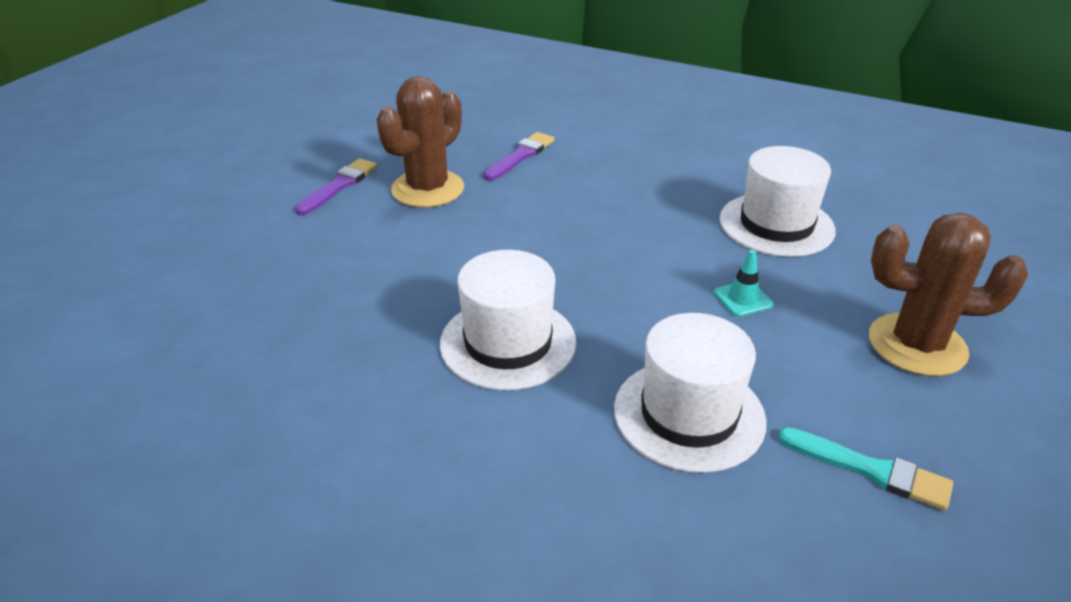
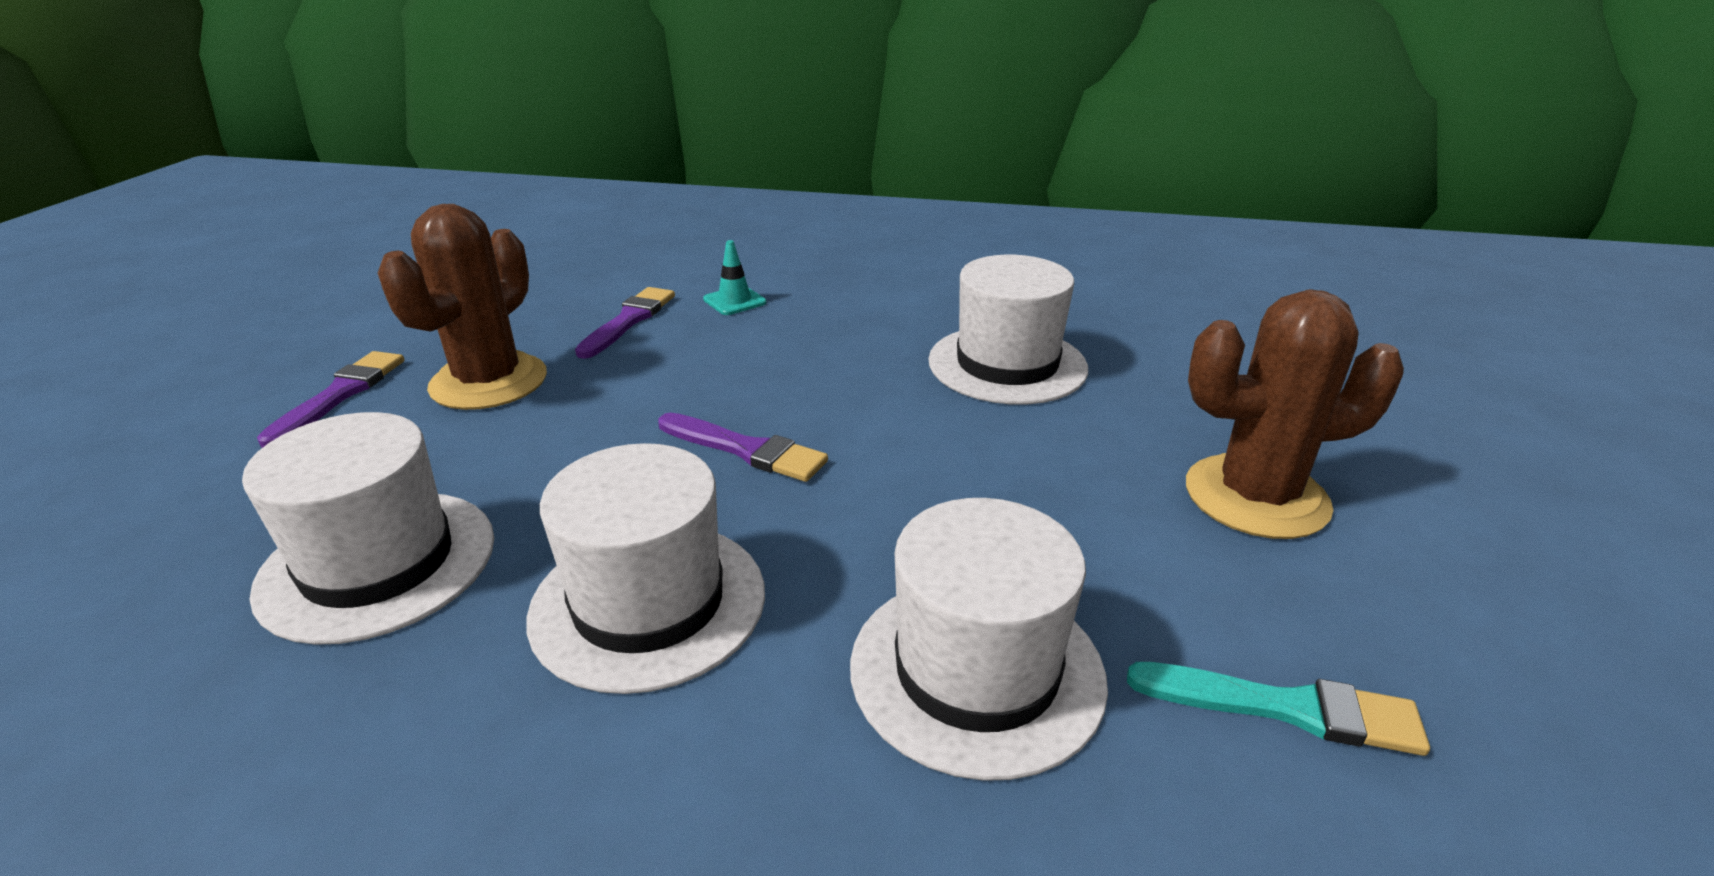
camera: 15 degrees left, 5 degrees down
(362, 294) = (378, 563): none -> white hat
(582, 259) = (746, 450): none -> purple brush
(743, 299) = (997, 470): turquoise traffic cone -> turquoise traffic cone (734, 301)

